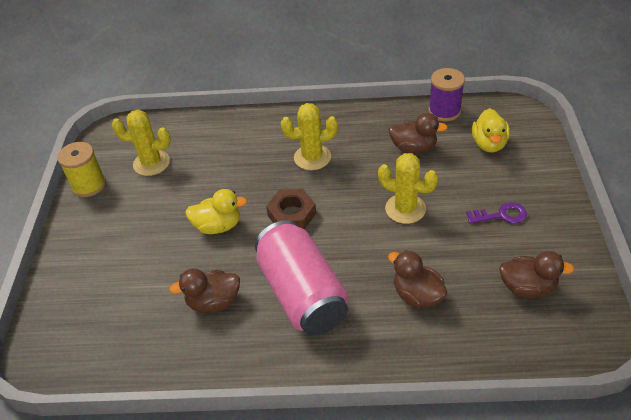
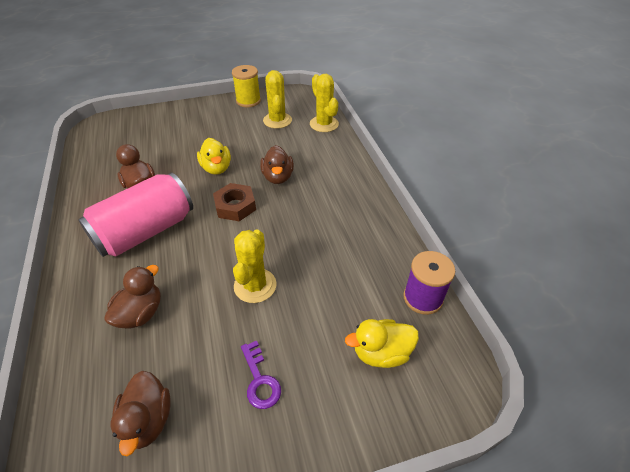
camera: 70 degrees right, 0 degrees up
(312, 157) = (309, 204): yellow cactus -> yellow cactus (324, 124)
(413, 148) = (348, 278): brown duck -> brown duck (278, 177)

